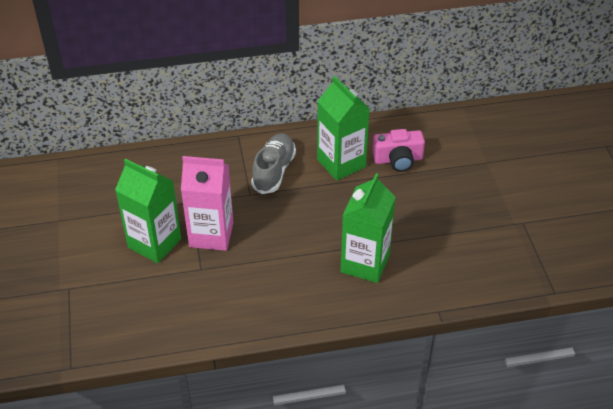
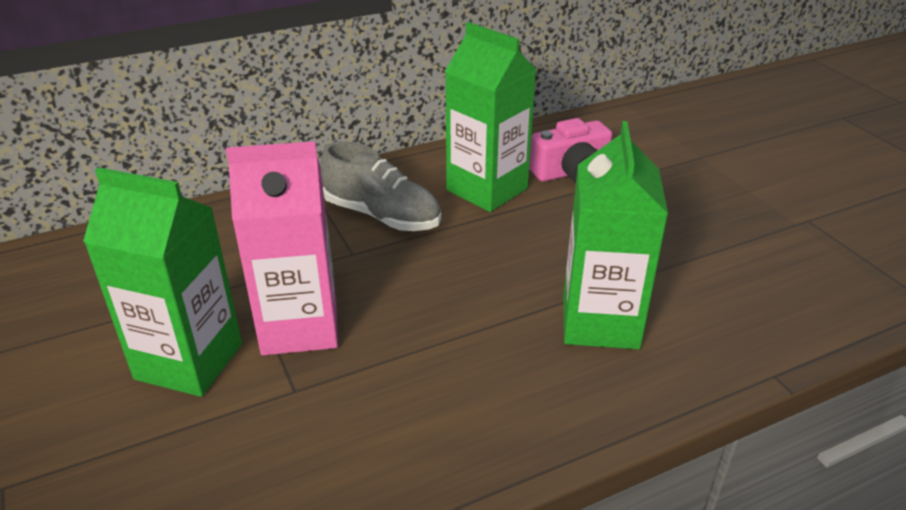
camera: 15 degrees left, 10 degrees down
(274, 171) = (382, 216): grey shoe -> grey shoe turned 120 degrees clockwise

